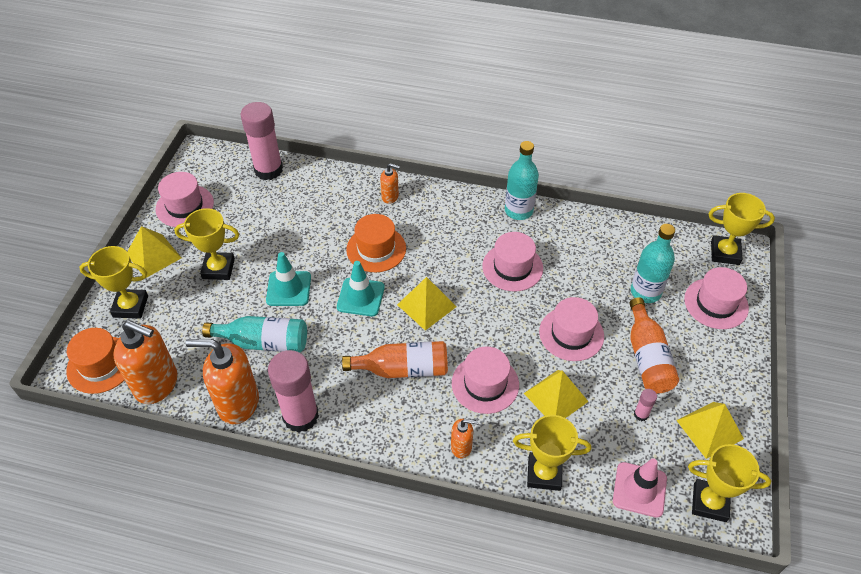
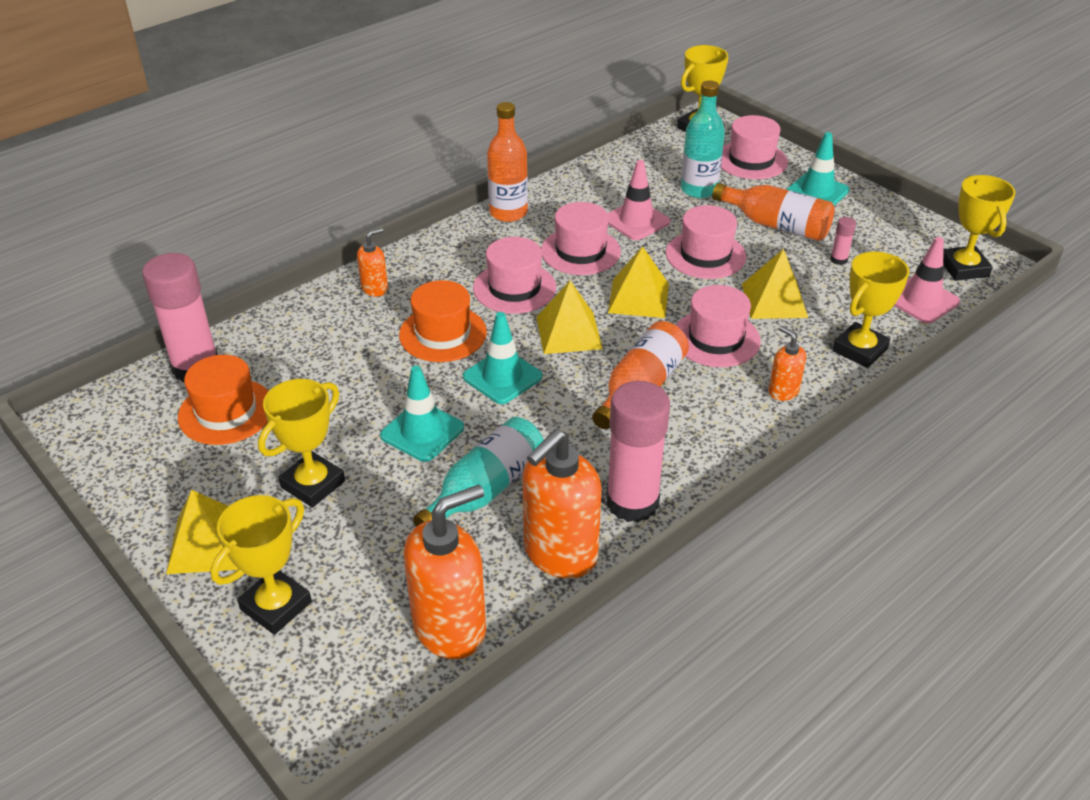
camera: 55 degrees left, 10 degrees down
(101, 365) = (351, 682): orange hat -> orange hat (226, 412)
(185, 206) = (154, 474): pink hat -> pink hat (514, 288)
(461, 447) = (783, 391): orange soap dispenser -> orange soap dispenser turned 75 degrees counterclockwise
(518, 211) = (508, 213): turquoise bottle -> orange bottle
(573, 277) = (636, 221): none -> pink traffic cone
(709, 502) = (963, 268): yellow trophy -> yellow trophy turned 60 degrees counterclockwise
(710, 429) = (886, 231): yellow pyramid -> yellow pyramid (638, 298)
(716, 362) = (817, 192): none -> turquoise traffic cone

